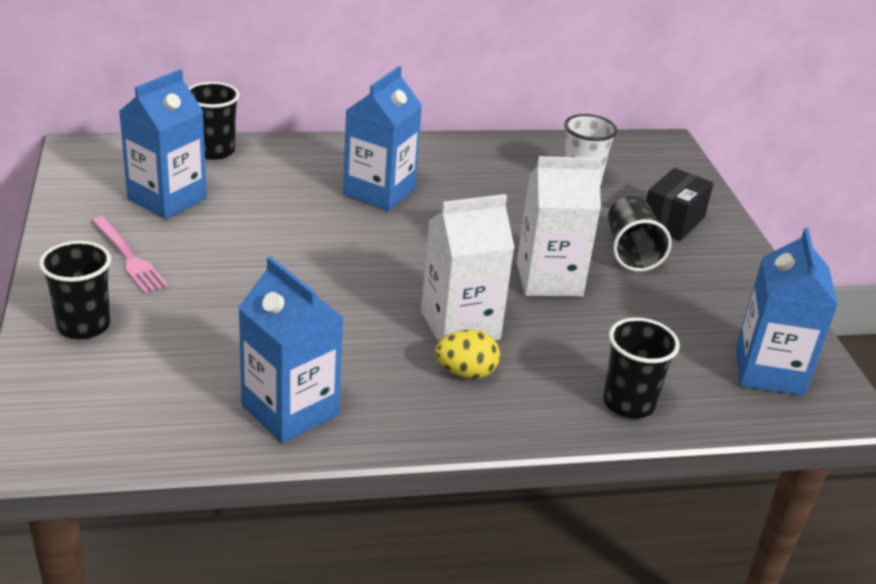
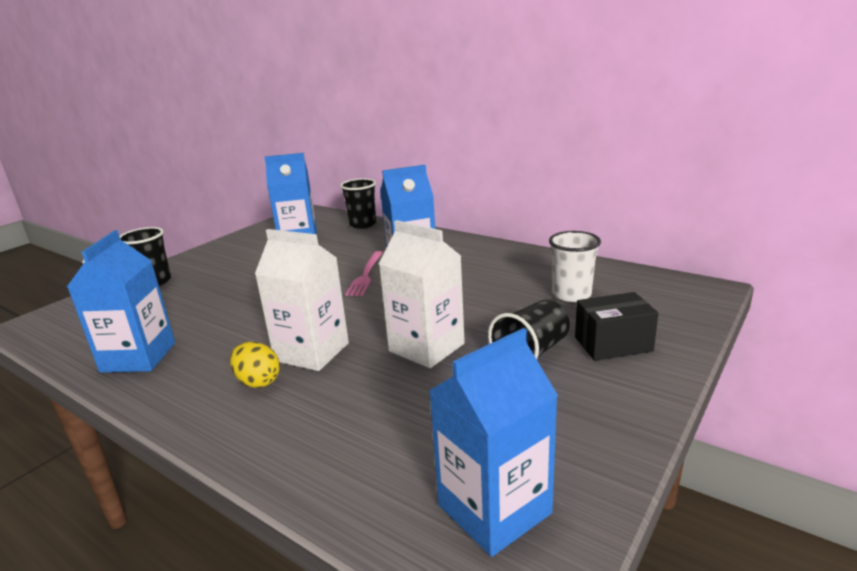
camera: 50 degrees right, 10 degrees down
(129, 257) = (230, 259): pink fork -> pink fork (366, 275)
(628, 403) = (318, 462): black cup -> none

